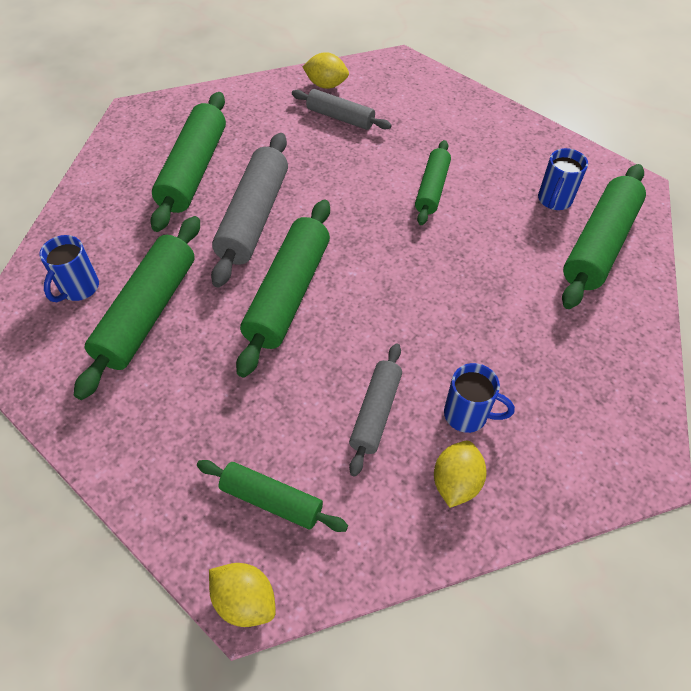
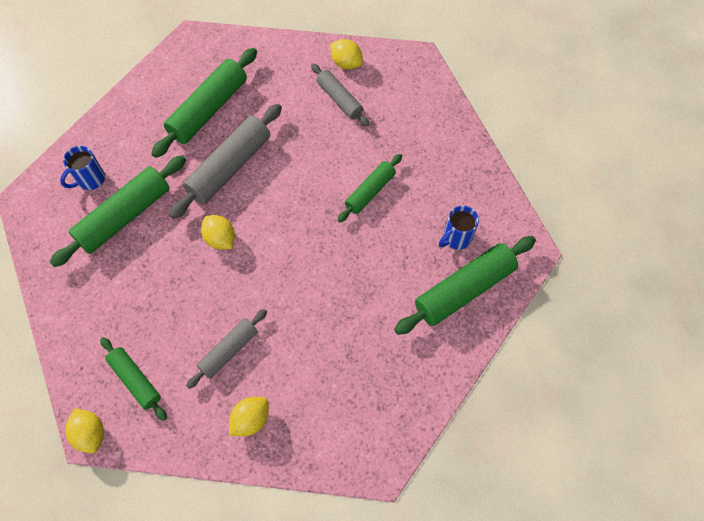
camera: 25 degrees right, 10 degrees up
(288, 293) = (220, 239): green rolling pin -> yellow lemon
(467, 415) = (286, 378): blue mug -> none

